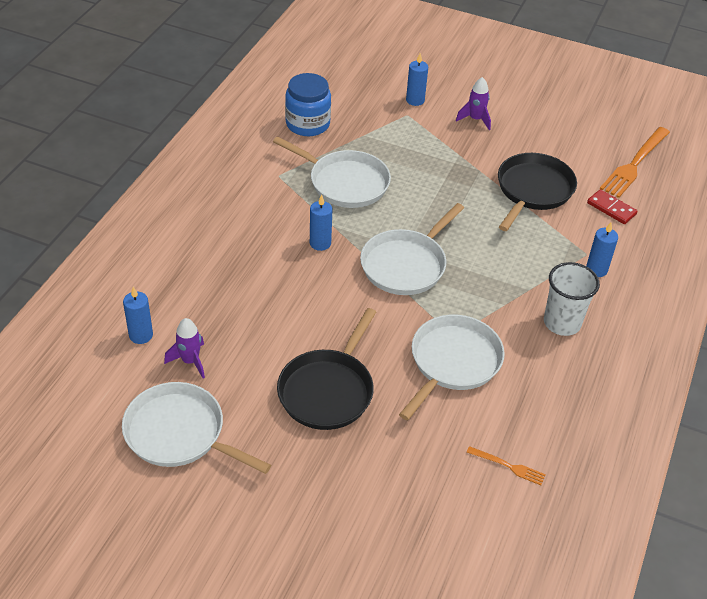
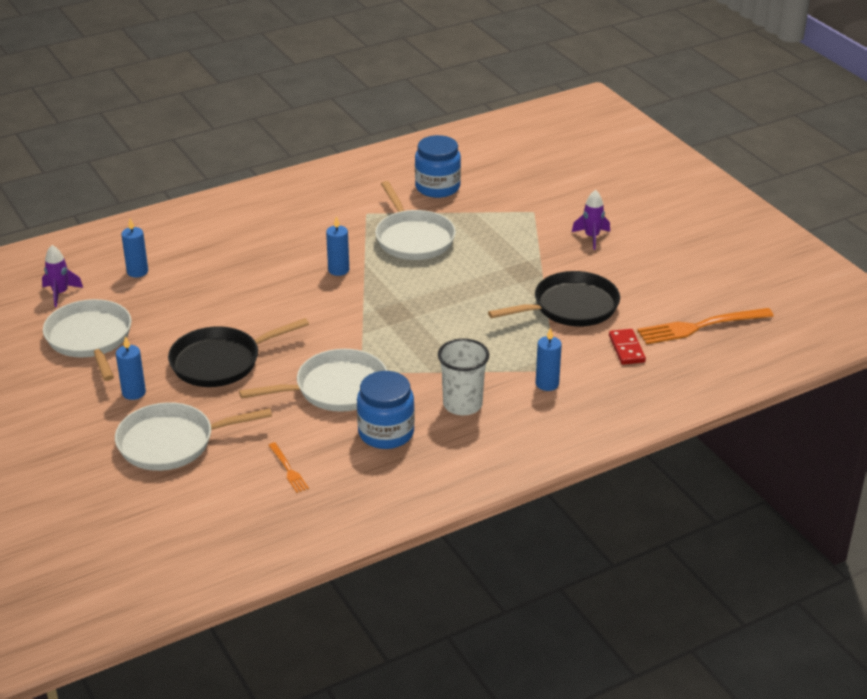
camera: 40 degrees right, 10 degrees down
(190, 361) = (150, 301): purple rocket -> purple rocket (60, 293)
(406, 265) = (387, 312): white pan -> white pan (171, 443)
(415, 100) = (555, 204): blue candle -> blue candle (134, 393)
(539, 383) = (386, 433): none -> blue jar

